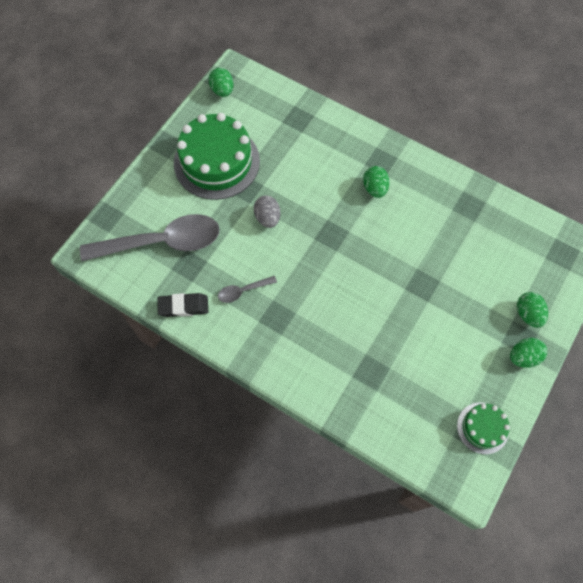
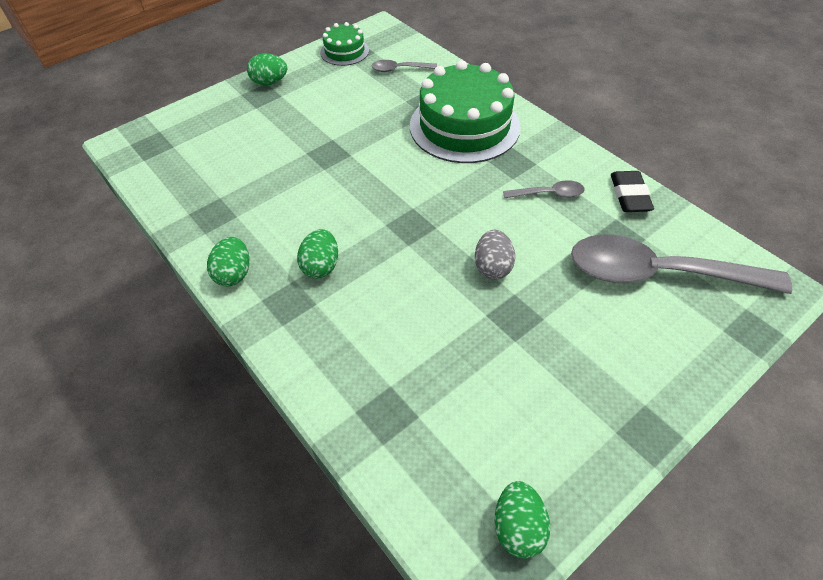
camera: 160 degrees left, 15 degrees down
(183, 306) = (629, 195): black eraser -> black eraser turned 75 degrees clockwise
(216, 162) = (556, 373): green cake -> green cake (464, 126)
(415, 413) = (399, 69): none -> grey spoon
(527, 314) = (237, 108): green egg -> green egg (234, 274)

